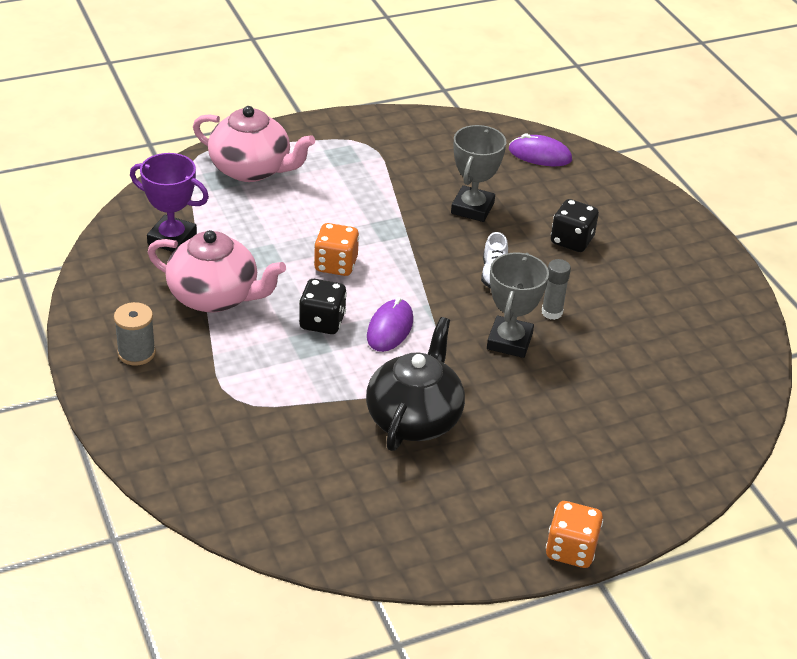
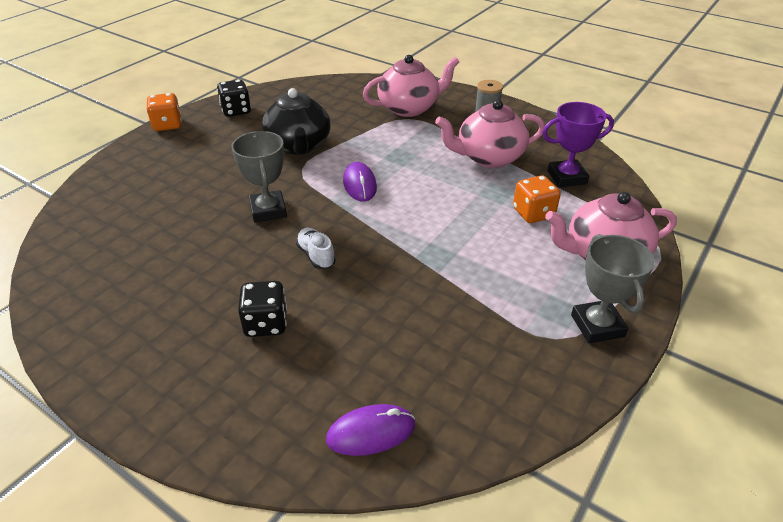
camera: 150 degrees right, 0 degrees up
(212, 417) = (409, 108): none -> pink teapot
(322, 322) = (407, 170): black dice -> black dice (236, 111)
(336, 265) = (441, 209): orange dice -> orange dice (533, 213)
(472, 208) = (386, 313): grey trophy -> grey trophy (597, 325)
(552, 312) = (247, 245): grey glue stick -> none

